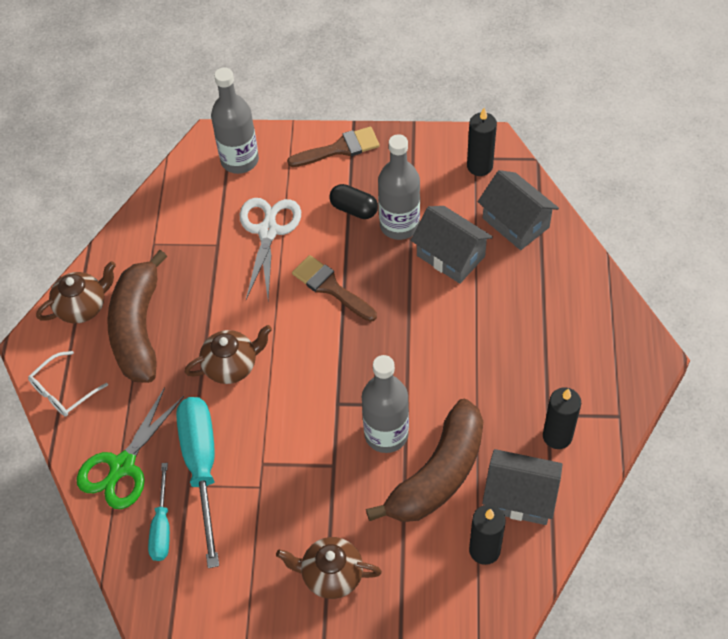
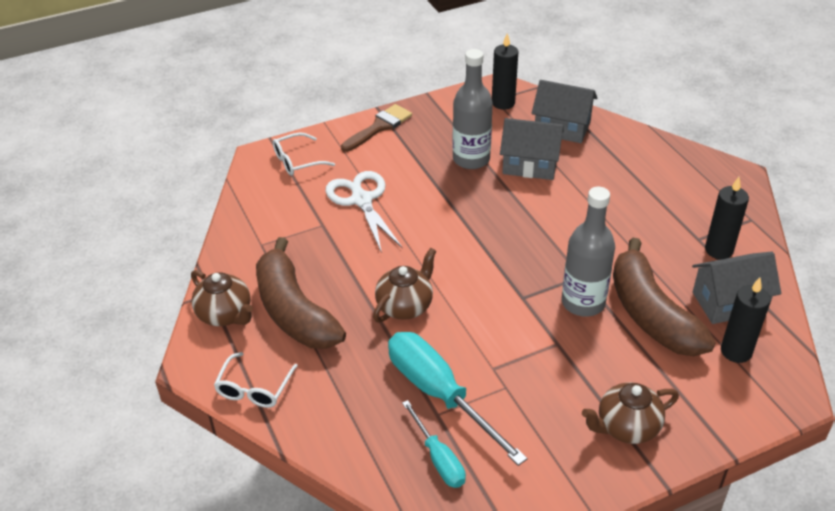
camera: 30 degrees left, 15 degrees down
(82, 306) = (225, 315): brown teapot -> brown teapot turned 105 degrees clockwise
(122, 466) = (361, 425): green scissors -> none
(239, 160) = (297, 161): grey bottle -> white glasses
(331, 287) = (448, 219): brown brush -> none
(354, 209) = (424, 161): black capsule -> none
(438, 474) = (650, 314): brown banana -> brown banana turned 150 degrees clockwise

